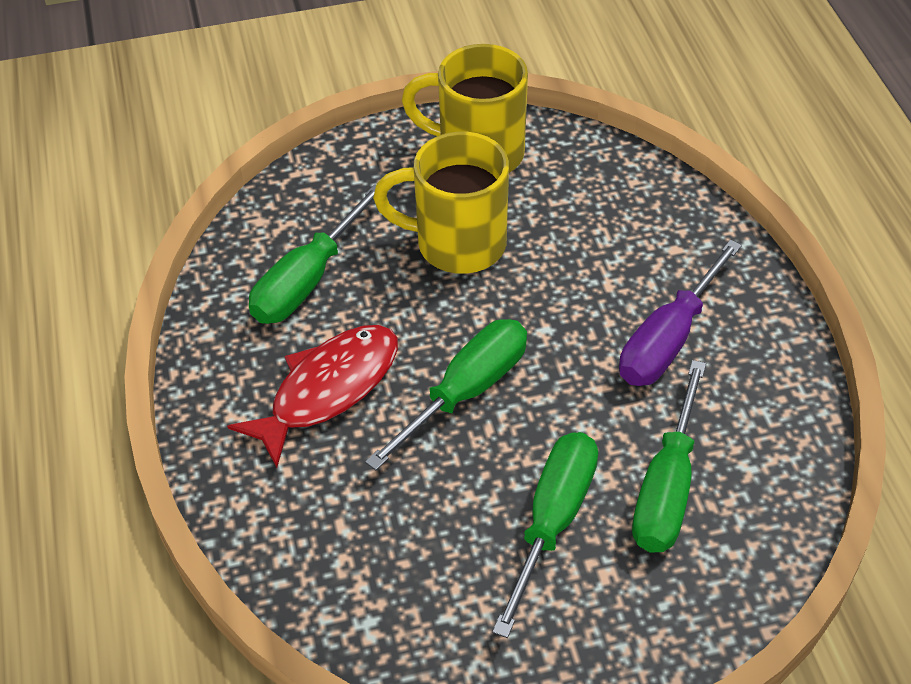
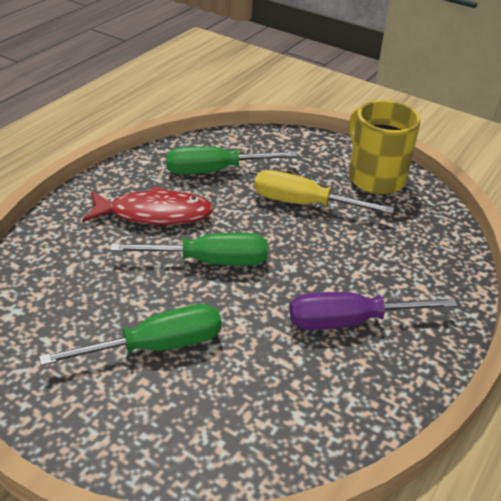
camera: 45 degrees right, 10 degrees down
(457, 244) = (304, 204): yellow mug -> yellow screwdriver
(667, 486) = (238, 384): green screwdriver -> none

